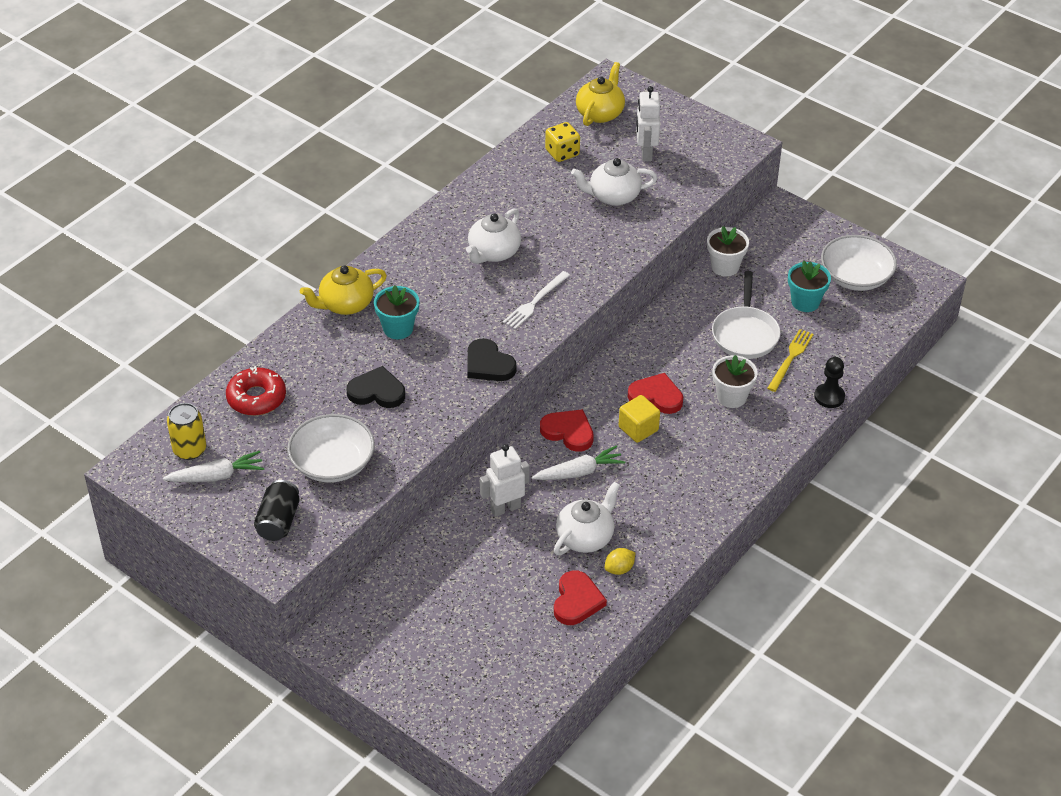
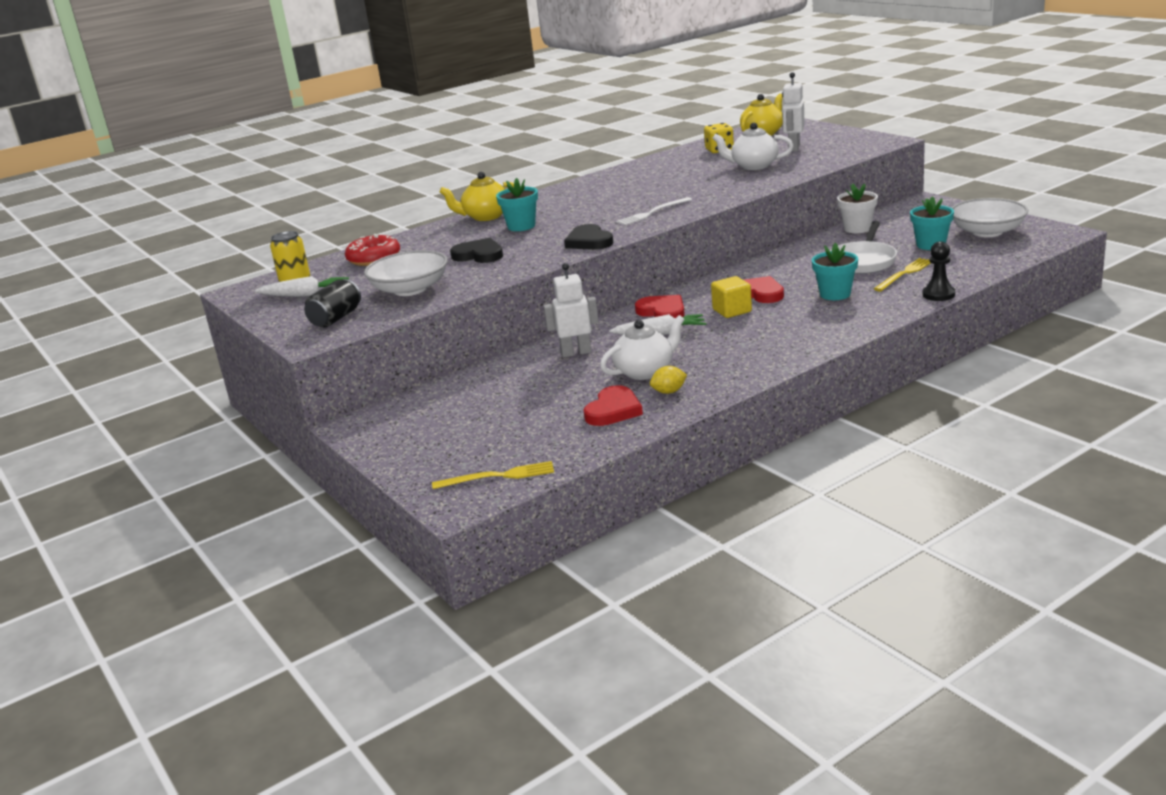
camera: 20 degrees right, 20 degrees down
(493, 252) = (630, 192): white teapot -> none
(507, 705) = (498, 476): none -> yellow fork
(731, 397) = (835, 294): white flower pot -> turquoise flower pot

